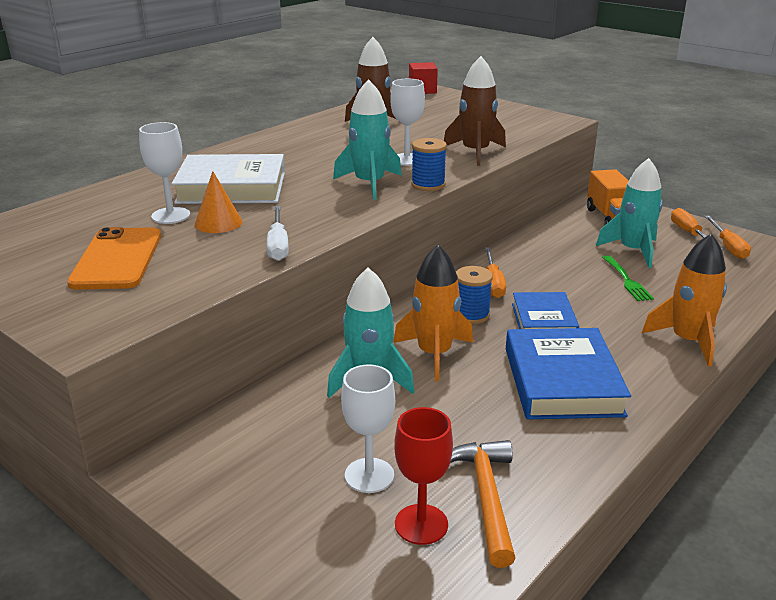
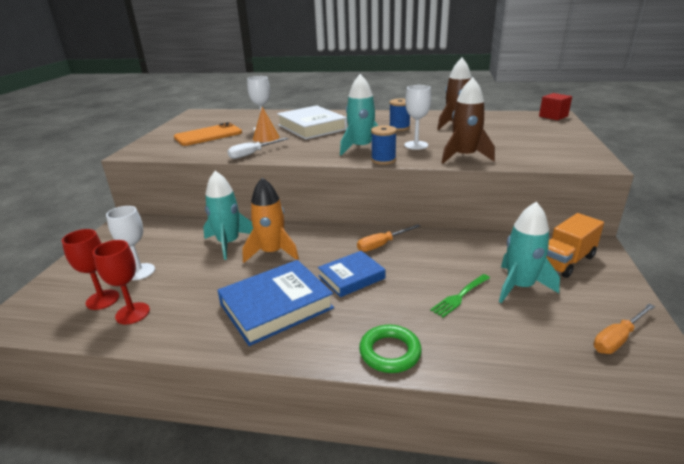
camera: 60 degrees right, 0 degrees up
(471, 315) = (331, 250): blue spool -> blue spool (399, 128)
(486, 497) = (132, 313): orange hammer -> red goblet
(688, 341) = (390, 352): orange rocket -> green ring
(689, 234) = (607, 308): orange screwdriver -> none

